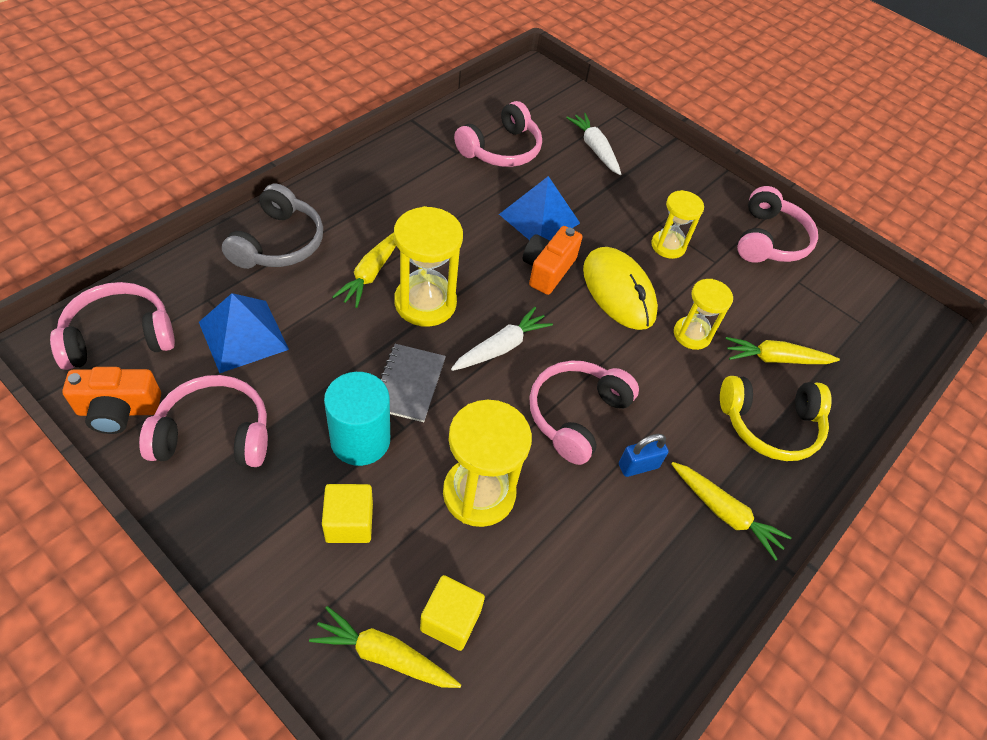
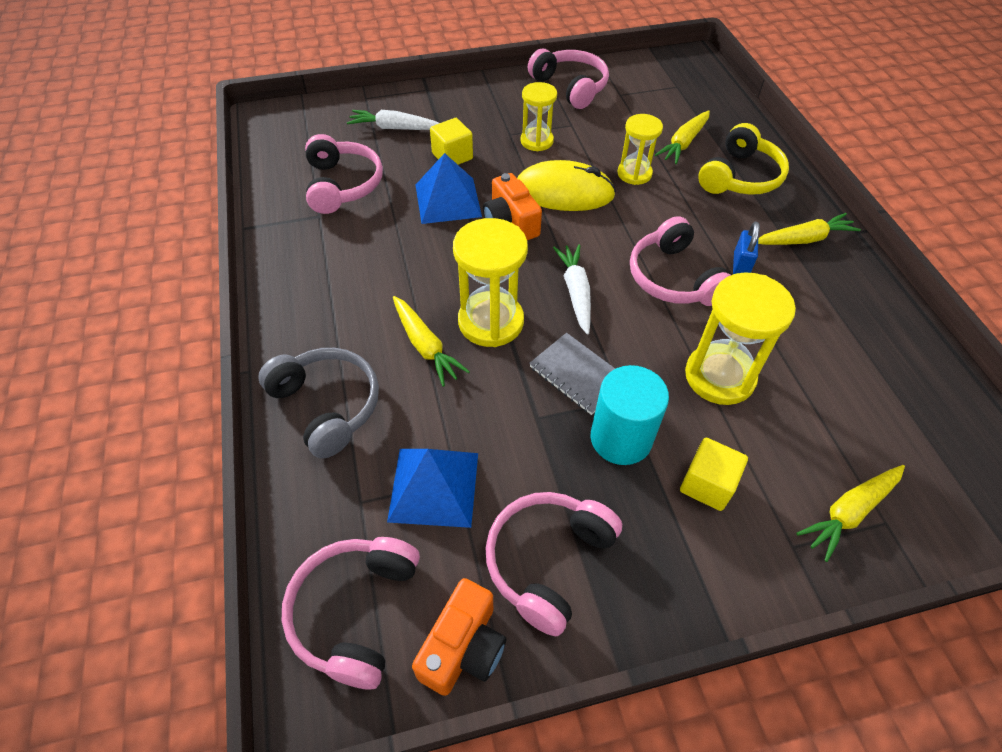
camera: 50 degrees left, 0 degrees up
(450, 620) = (833, 450): yellow cube -> yellow cube (452, 156)

